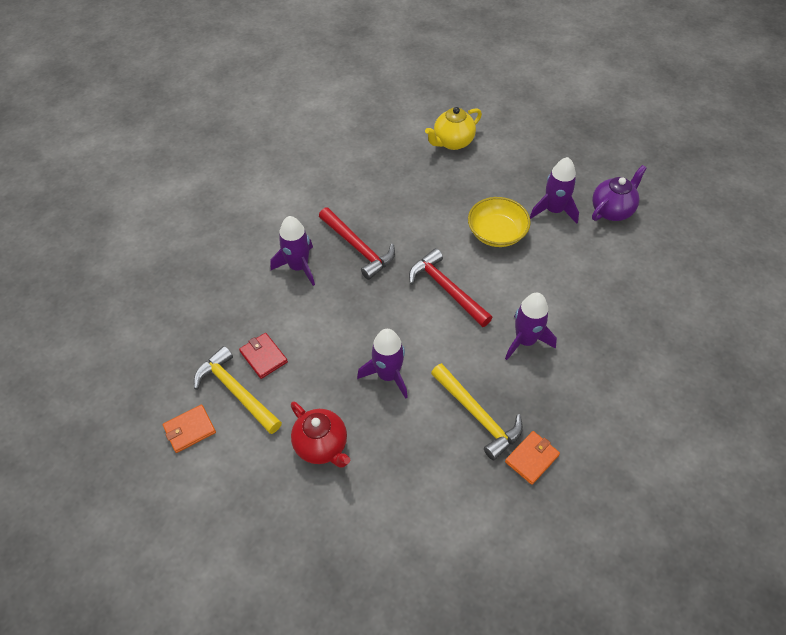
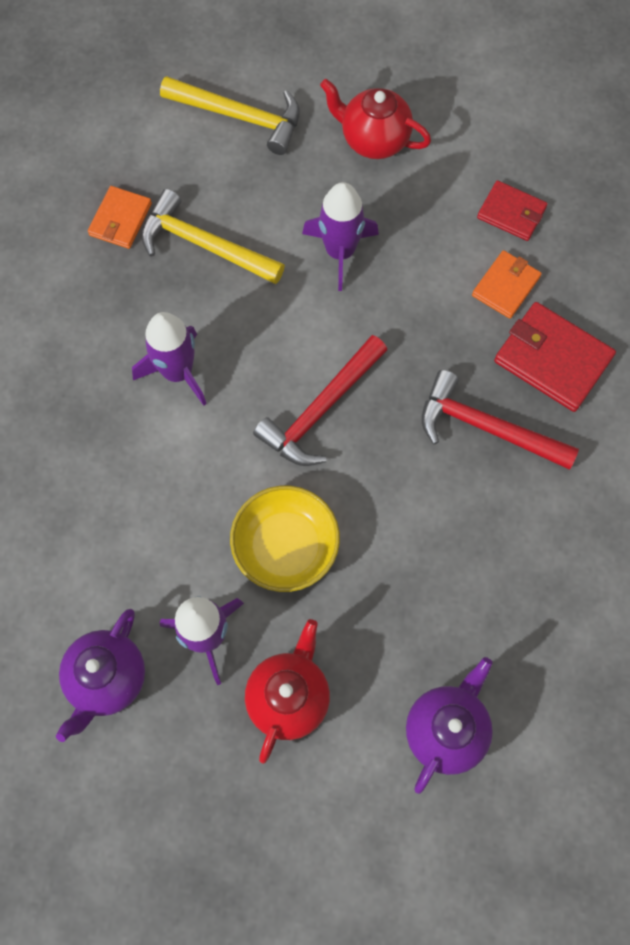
camera: 155 degrees right, 15 degrees up
(189, 429) = (536, 99): orange wallet -> orange wallet (506, 286)
(236, 391) = (515, 160): yellow hammer -> yellow hammer (240, 117)
(299, 267) = (552, 359): purple rocket -> red wallet
(446, 289) = (320, 410): red hammer -> red hammer turned 105 degrees clockwise
(452, 142) = (446, 730): yellow teapot -> purple teapot
(521, 175) = (289, 697): none -> red teapot

